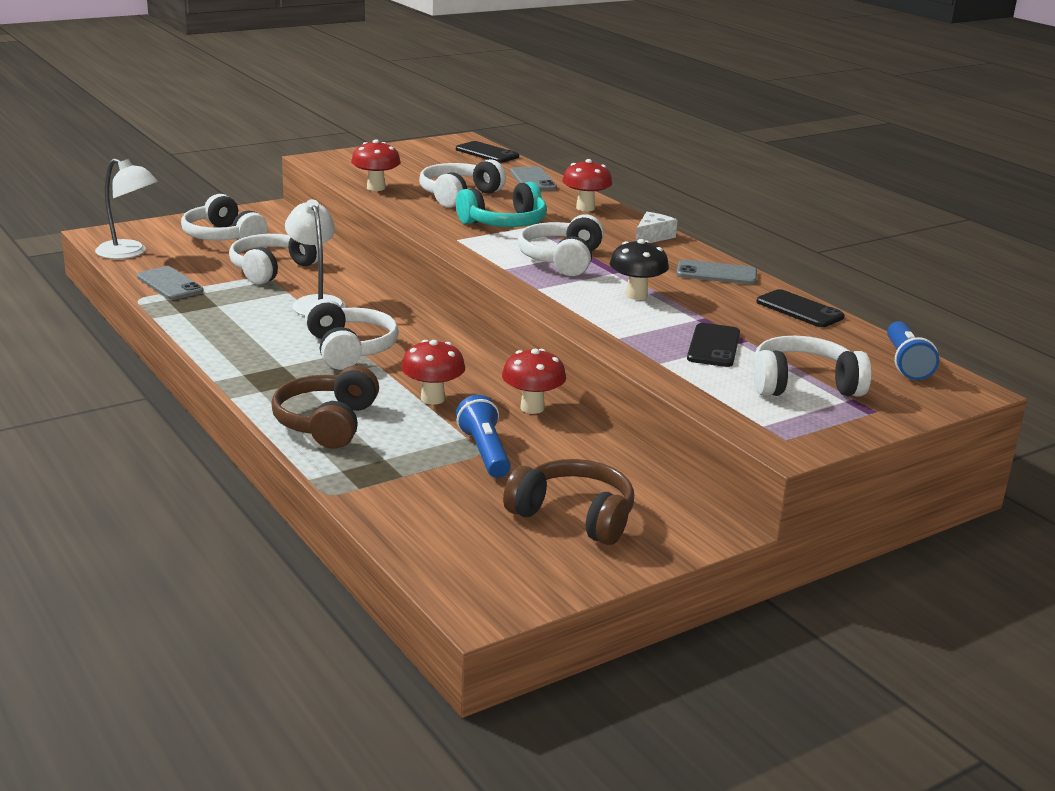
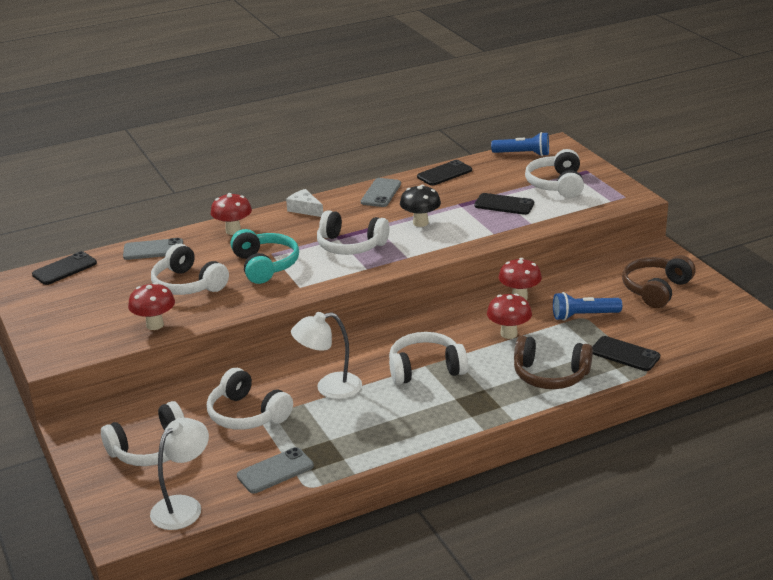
camera: 80 degrees left, 5 degrees up
(377, 478) = (624, 354): none -> black phone

